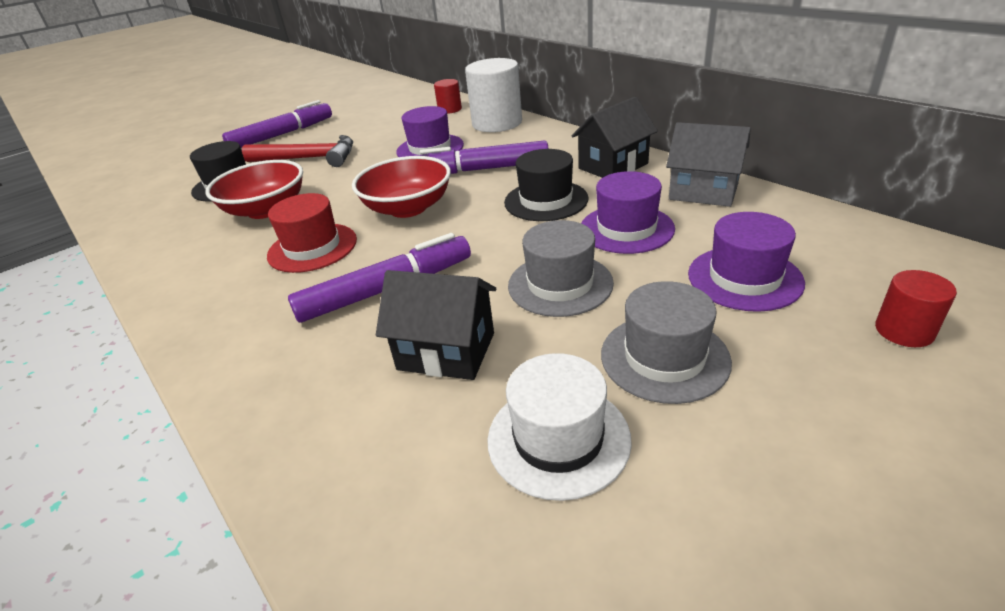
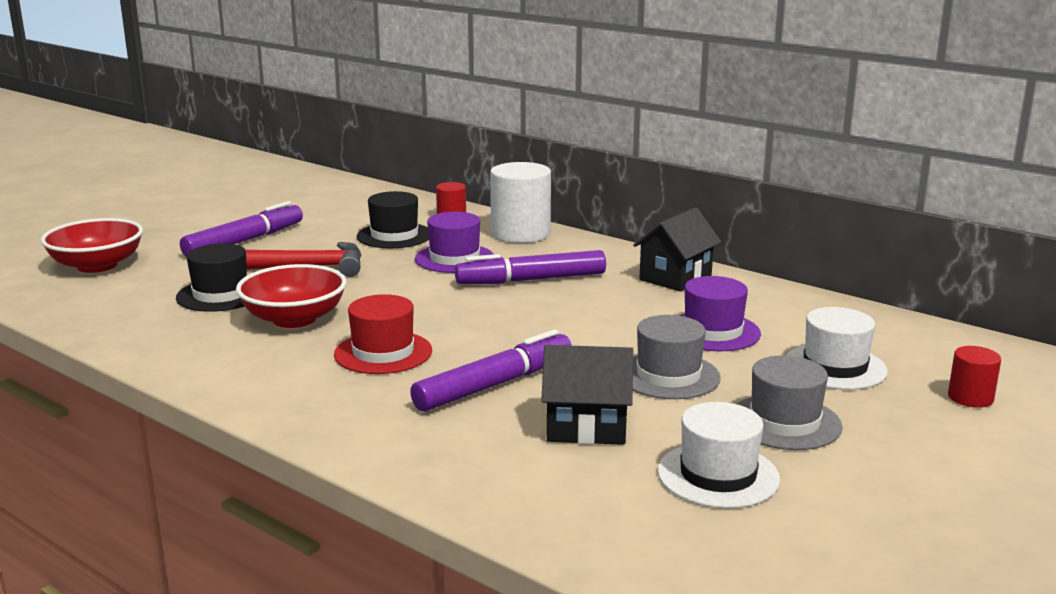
camera: 15 degrees left, 15 degrees down
(408, 208) = (468, 316): red bowl -> red bowl (97, 266)
(546, 200) = (619, 309): black hat -> black hat (394, 236)
(703, 191) = (776, 300): grey house -> none
(744, 278) = (835, 367): purple hat -> white hat

